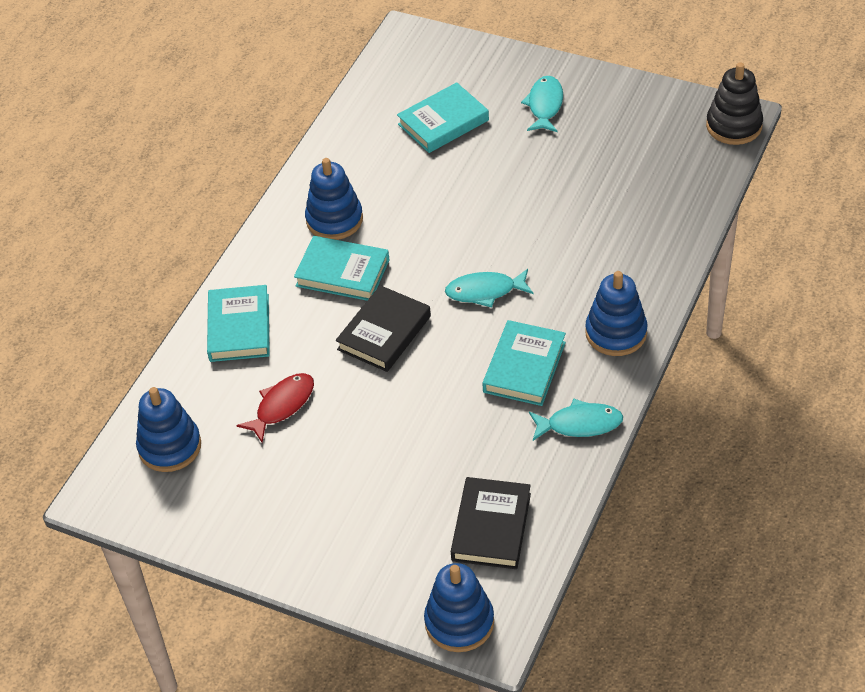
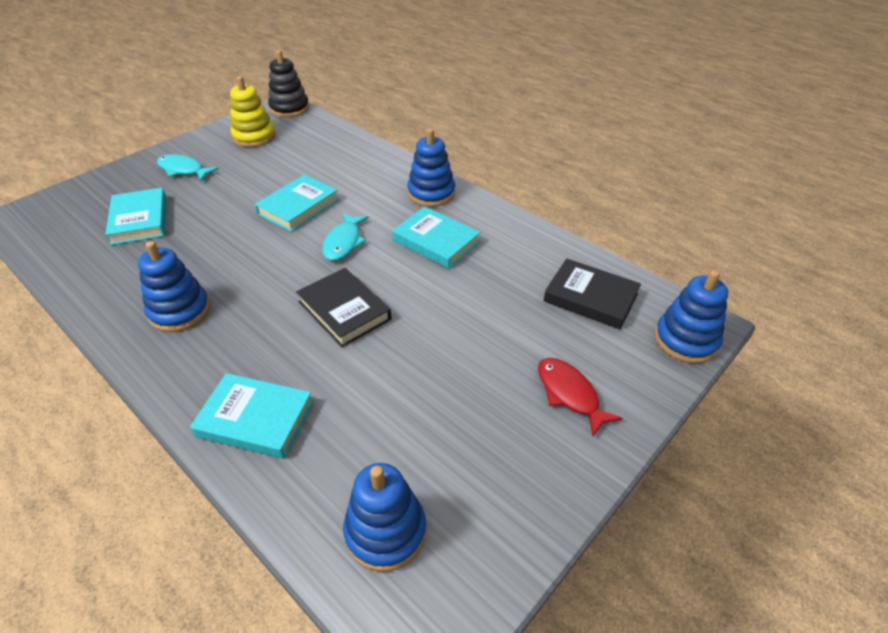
camera: 75 degrees left, 5 degrees down
(282, 406) = (386, 407): red fish -> red fish (569, 394)
(342, 273) = (250, 321): turquoise book -> turquoise book (298, 207)
(580, 424) = (507, 229): turquoise fish -> none
(646, 127) = (254, 137): none -> yellow stacking toy

